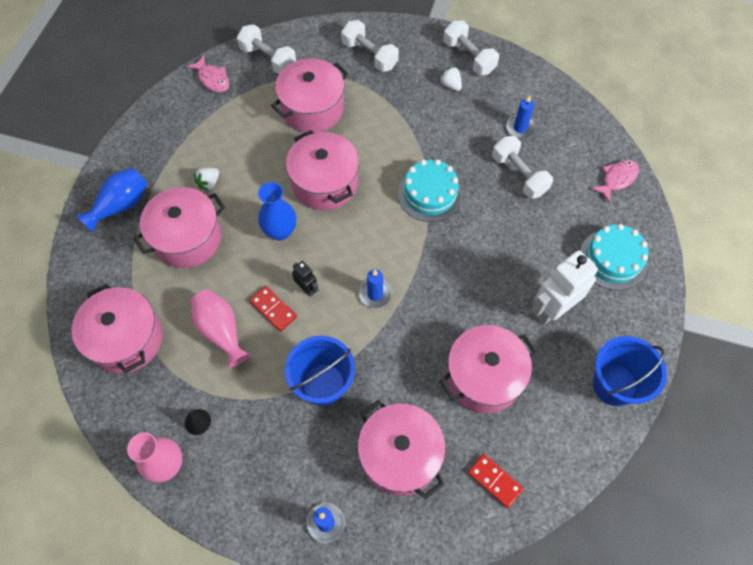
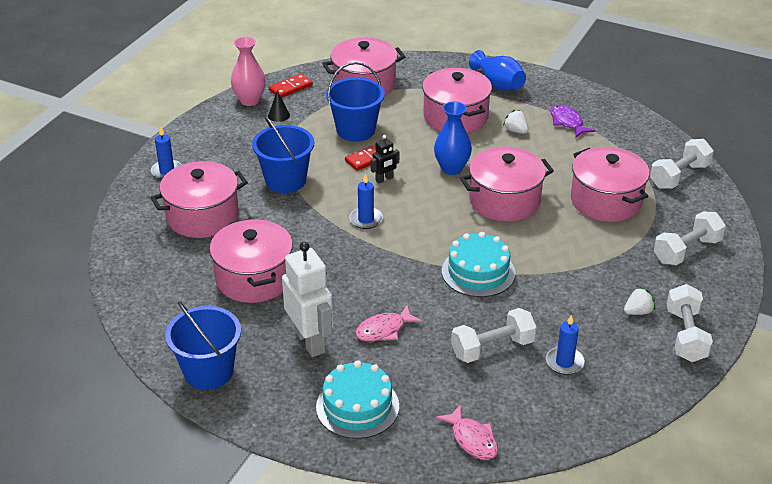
camera: 100 degrees right, 25 degrees down
(190, 142) = (567, 122): none -> purple fish
(212, 79) = (650, 139): pink fish -> pink fish (384, 330)
(221, 331) = (356, 130): pink vase -> blue bucket
(469, 57) = (686, 335): white dumbbell -> white dumbbell turned 60 degrees counterclockwise
(494, 481) = (153, 269): red domino -> red domino (290, 88)

